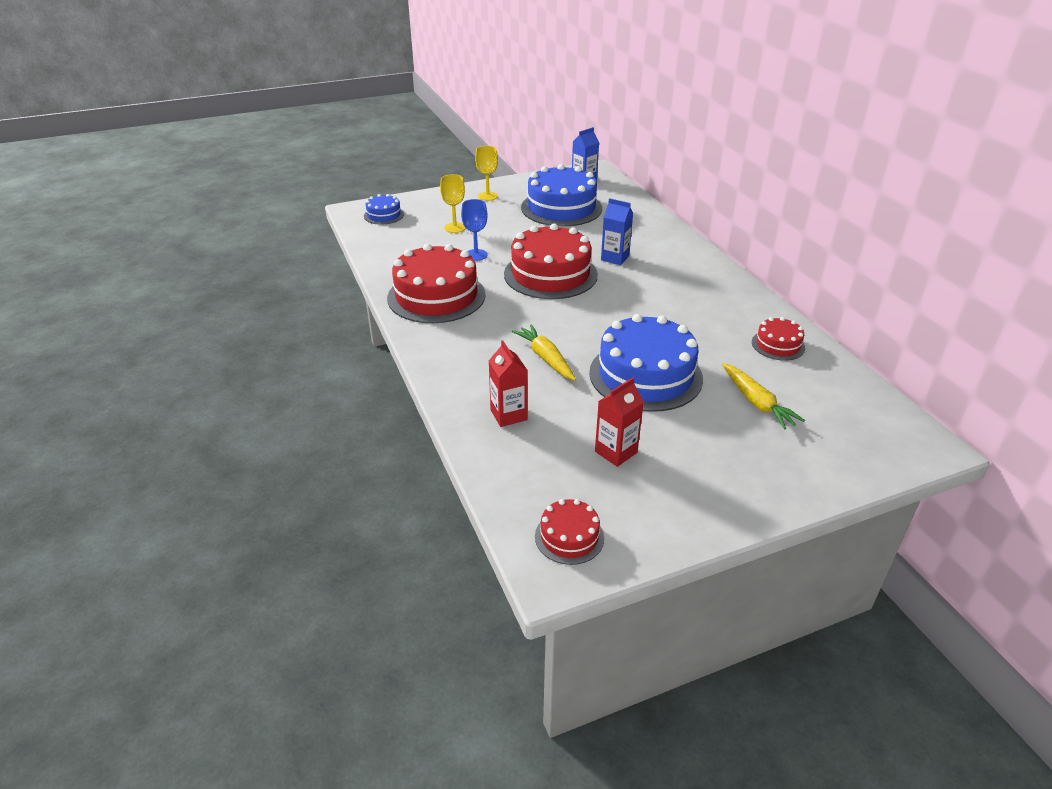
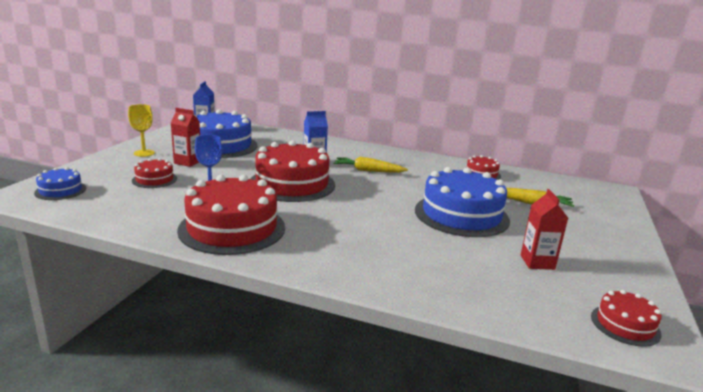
camera: 50 degrees left, 15 degrees down
(454, 228) = (154, 179): yellow goblet -> red cake
(508, 415) = (444, 277): red carton -> red carton (187, 162)
(546, 358) = (392, 232): yellow carrot -> yellow carrot (368, 171)

